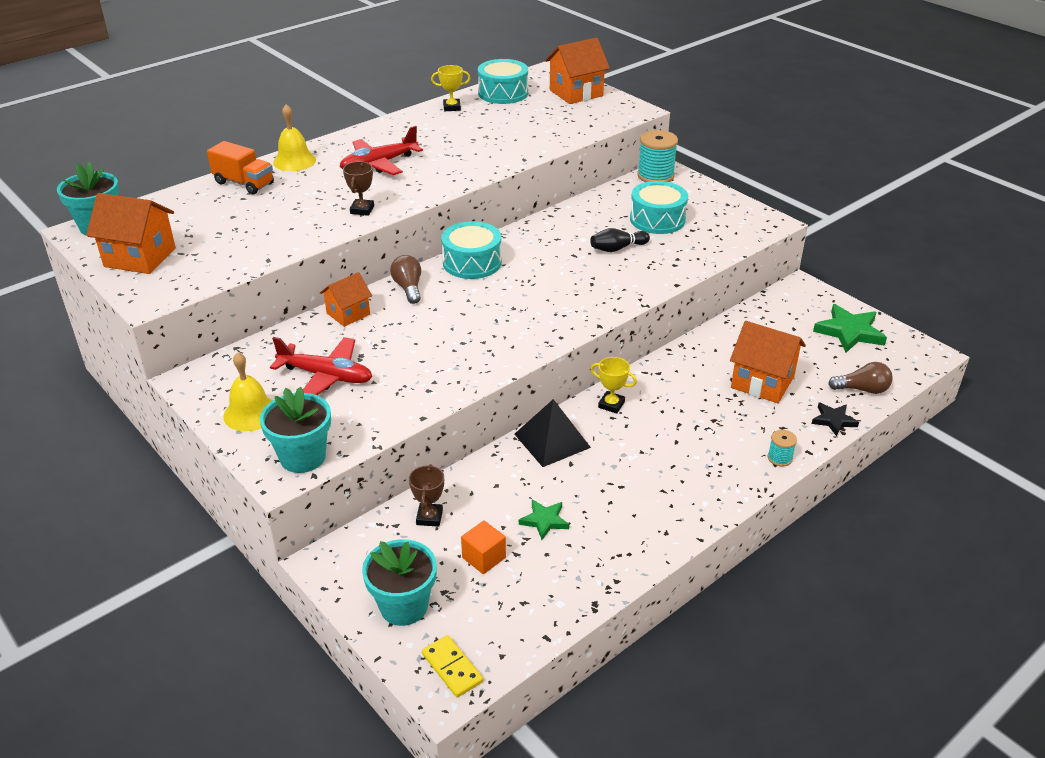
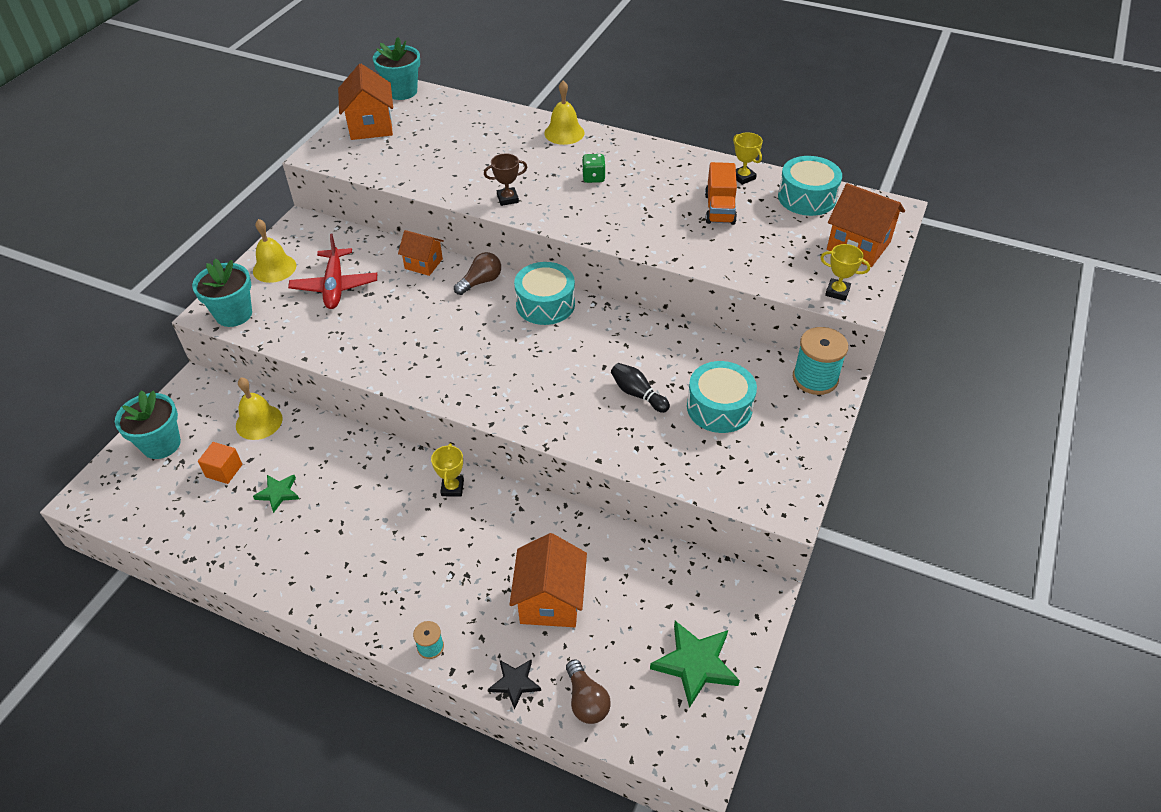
camera: 65 degrees right, 10 degrees up
(244, 183) = (508, 124): orange truck -> orange truck (719, 209)
(379, 164) = (593, 177): red plane -> green dice
(429, 517) = (259, 422): brown trophy -> yellow bell
(452, 668) = (107, 494): yellow domino -> none
(552, 440) = (382, 463): black pyramid -> none
(618, 114) = (837, 292): none -> yellow trophy

